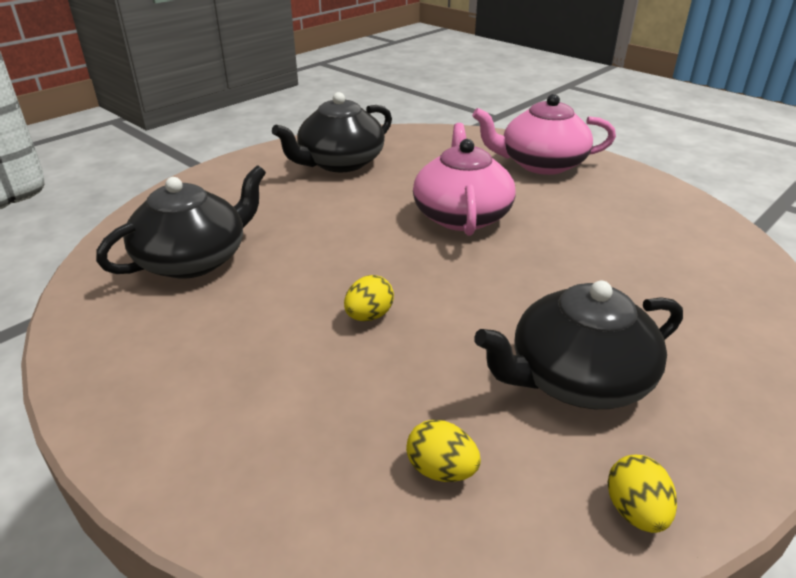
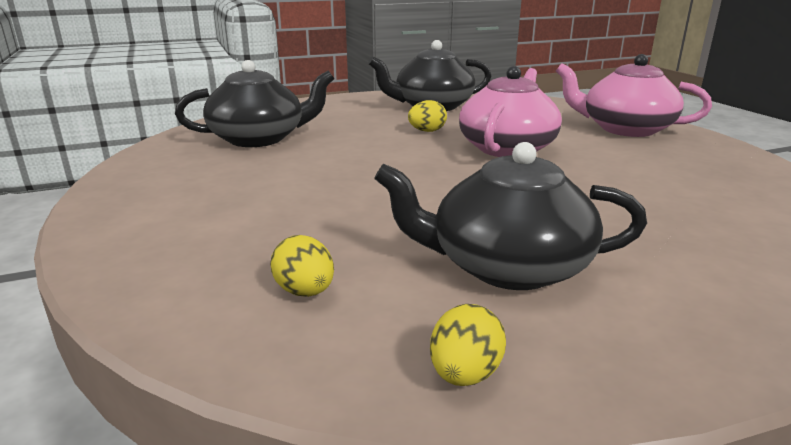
camera: 25 degrees right, 10 degrees down
(369, 316) = (354, 190): yellow egg -> yellow egg (427, 131)

